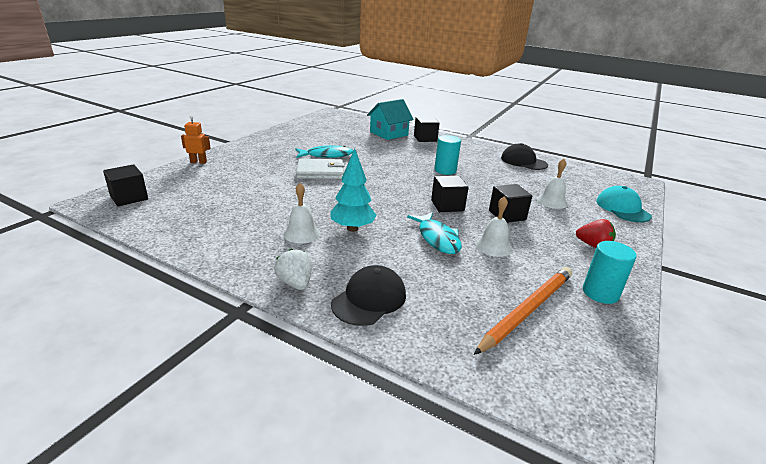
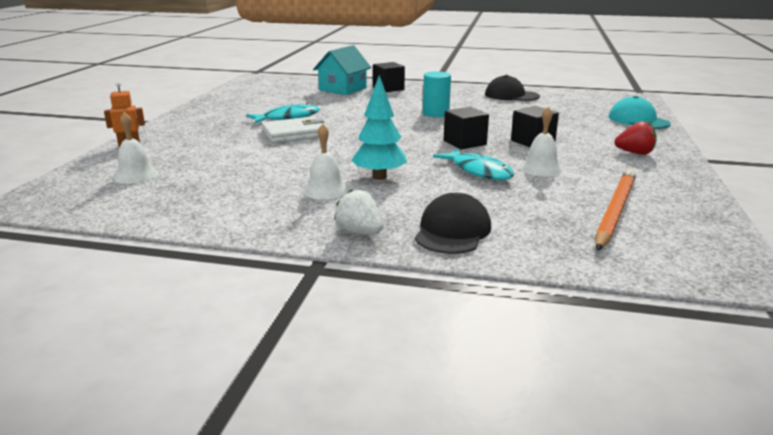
camera: 15 degrees left, 5 degrees down
(129, 198) = (70, 191): black cube -> none
(552, 201) = (567, 124): white bell -> white bell (136, 175)
(600, 293) = (670, 187): turquoise cylinder -> none

